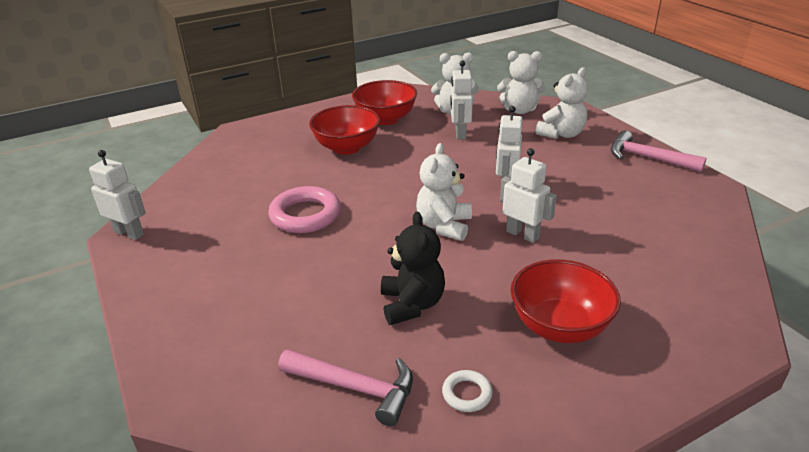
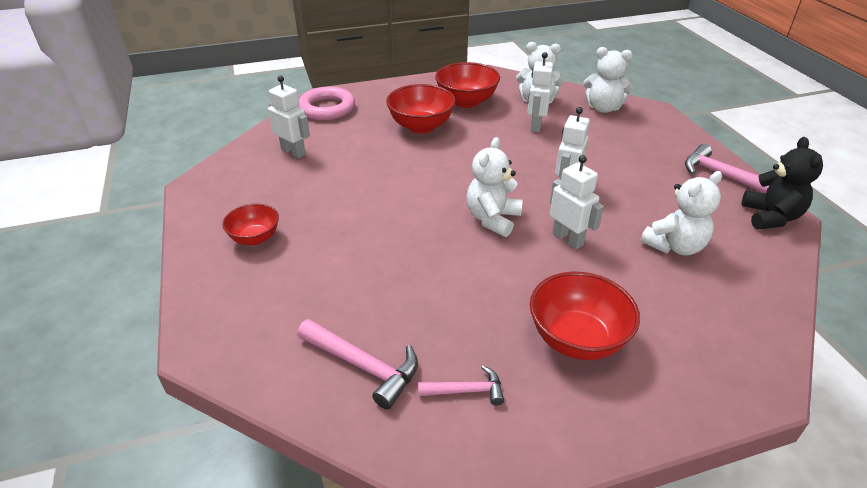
camera: 10 degrees right, 5 degrees up
(129, 233) = (202, 184): white robot -> white robot (293, 152)
(203, 279) = (255, 238): none -> red bowl
(305, 215) = (363, 189): pink ring -> pink ring (327, 108)
(412, 304) = (439, 293): black teddy bear -> black teddy bear (770, 217)
(467, 394) = (466, 391): white ring -> pink hammer
(561, 134) = (639, 139): white teddy bear -> white teddy bear (674, 246)

